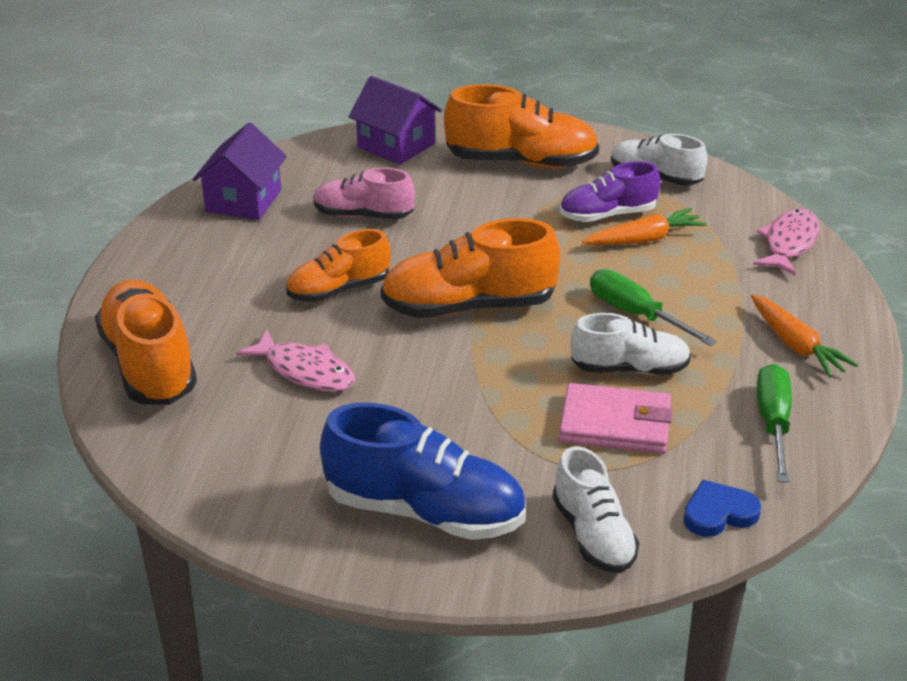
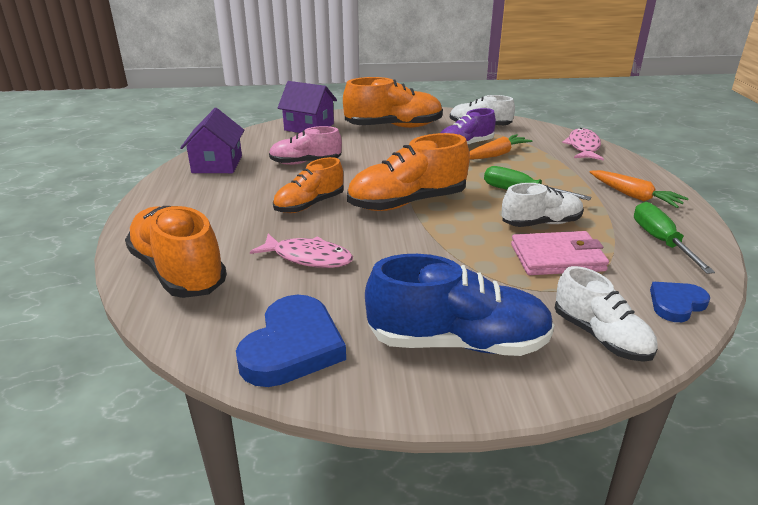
camera: 15 degrees left, 5 degrees down
(243, 482) = (292, 347): none -> blue heart

